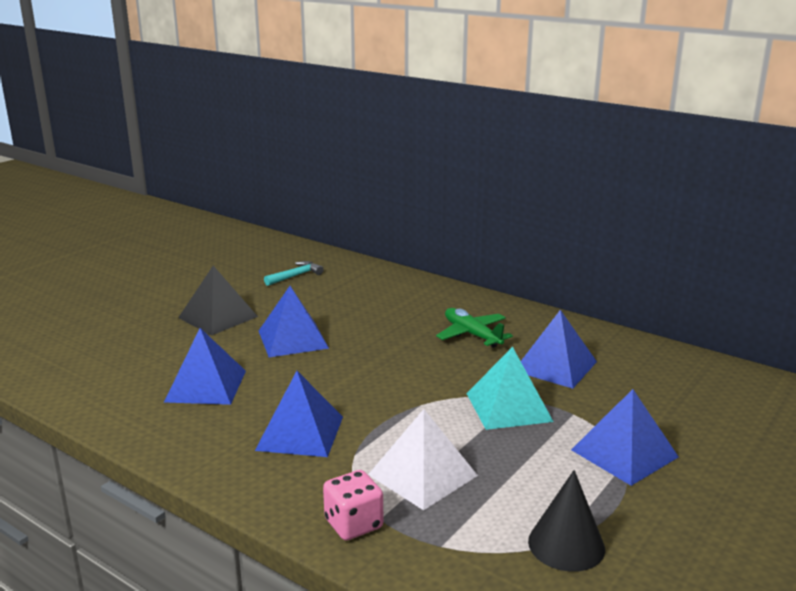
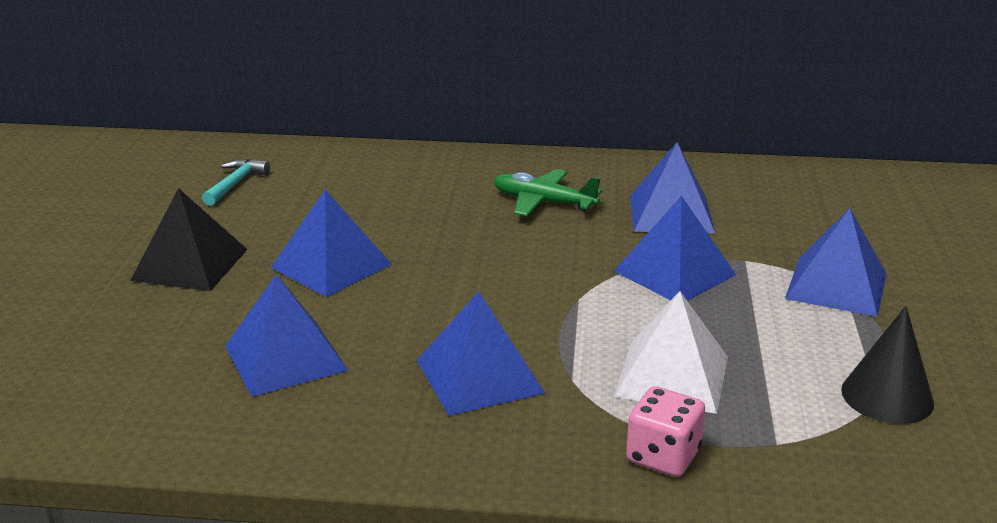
camera: 30 degrees left, 5 degrees up
(508, 407) = (674, 272): turquoise pyramid -> blue pyramid

